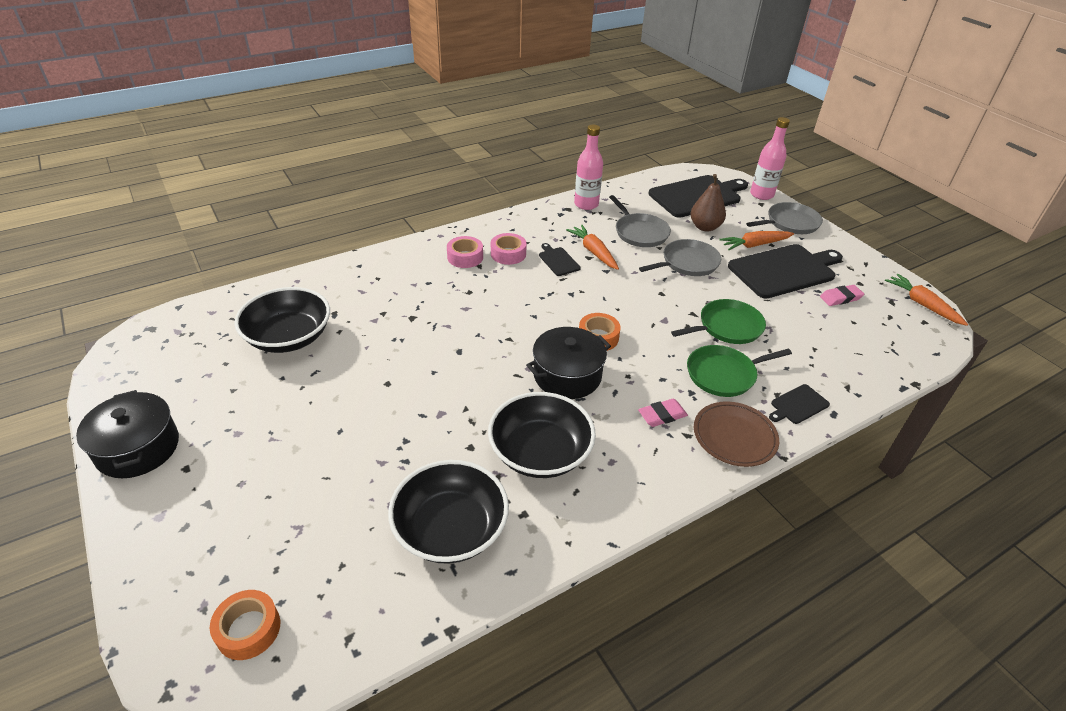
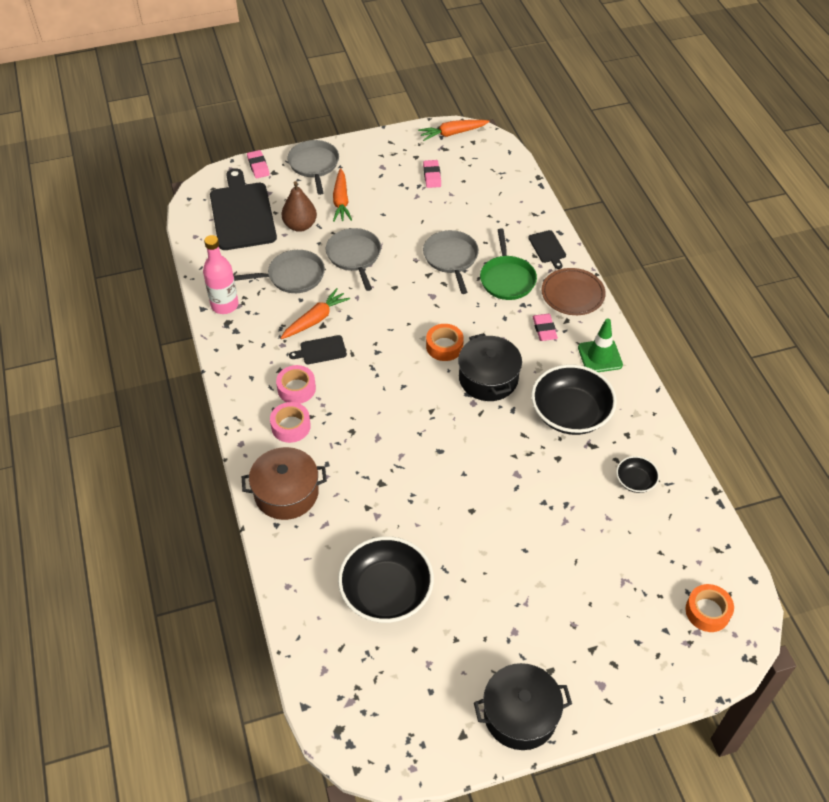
camera: 75 degrees left, 10 degrees up
(392, 266) = (286, 493): none -> brown pot
(450, 528) = (635, 481): black bowl -> black bowl, size x0.49
(593, 252) = (315, 319): orange carrot -> orange carrot turned 150 degrees clockwise
(643, 474) = (600, 356): none -> green traffic cone
(727, 327) = (451, 258): green pan -> grey pan
(761, 195) = (258, 166): pink bottle -> pink eraser
(784, 270) = (385, 195): black cutting board -> none

